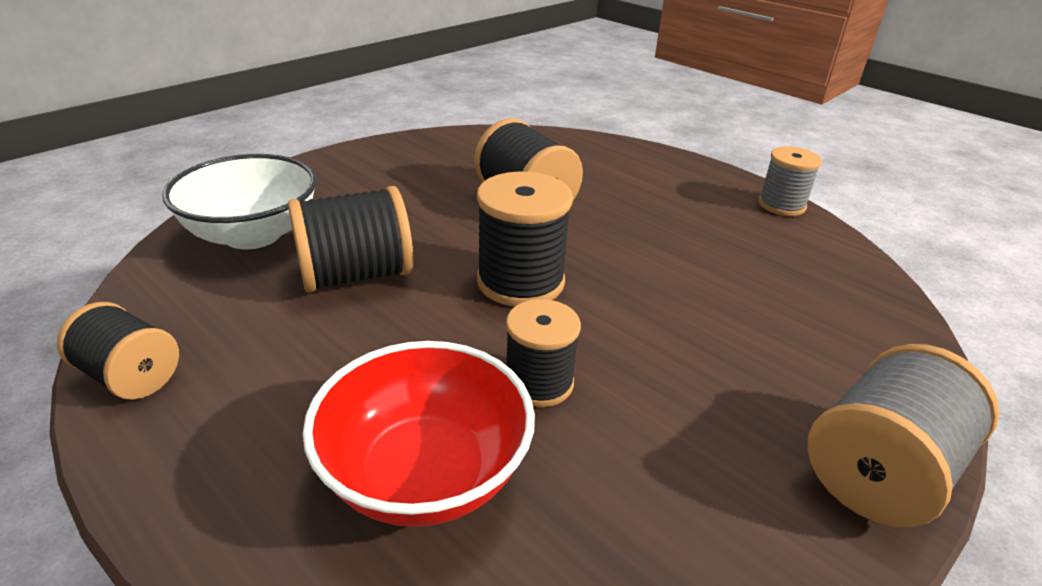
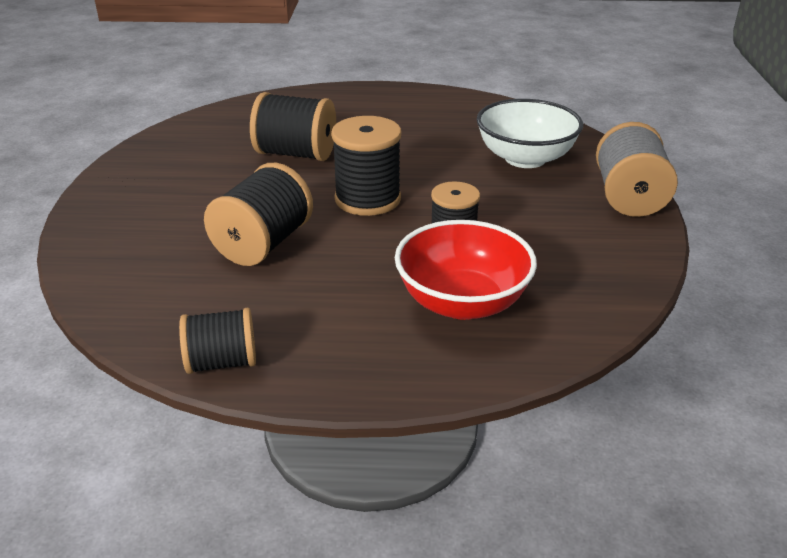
camera: 40 degrees left, 0 degrees up
(253, 234) = (141, 257): white bowl -> white bowl (525, 158)
(781, 205) = (444, 94): grey spool -> none

